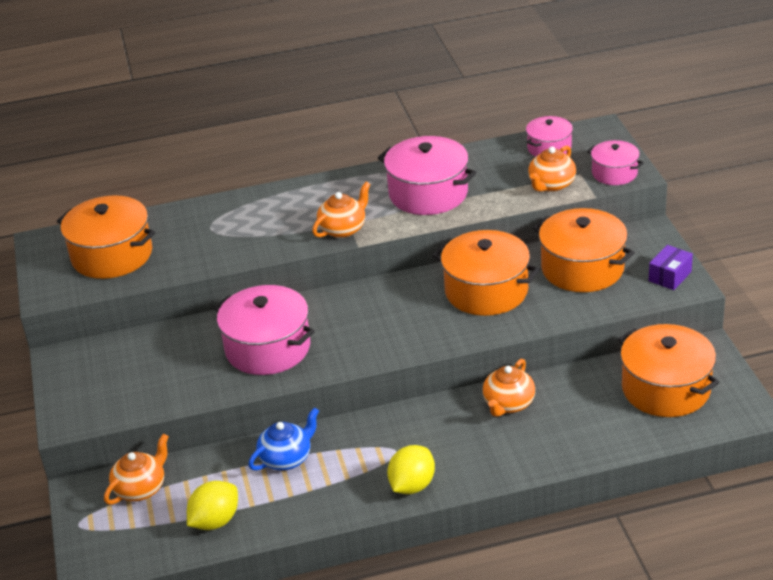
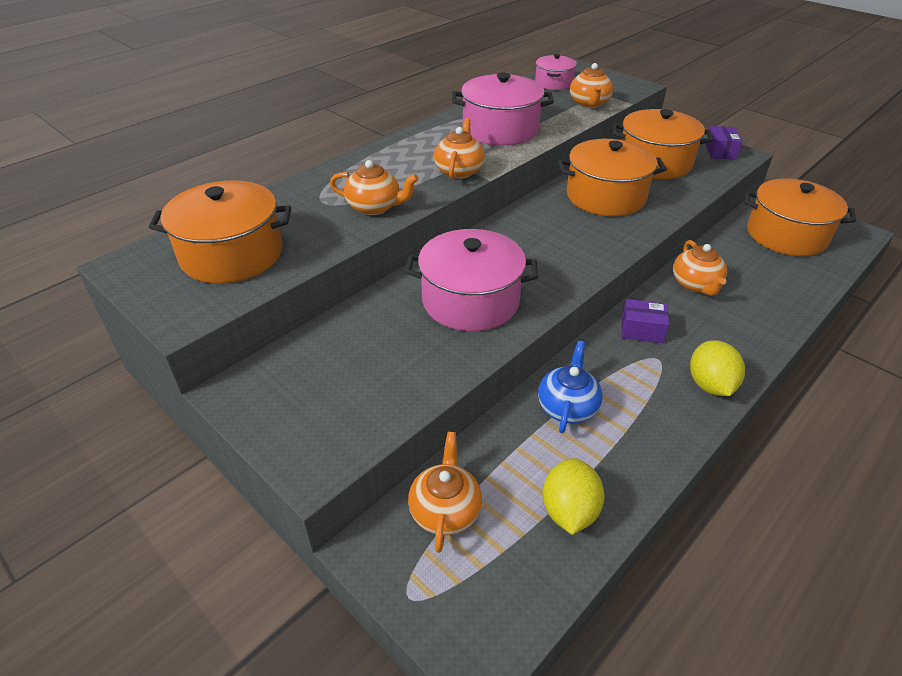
camera: 35 degrees left, 5 degrees up
(243, 245) = (375, 207): none -> orange teapot
(411, 425) = (642, 330): none -> purple box
(614, 173) = (623, 88): pink pot -> none

